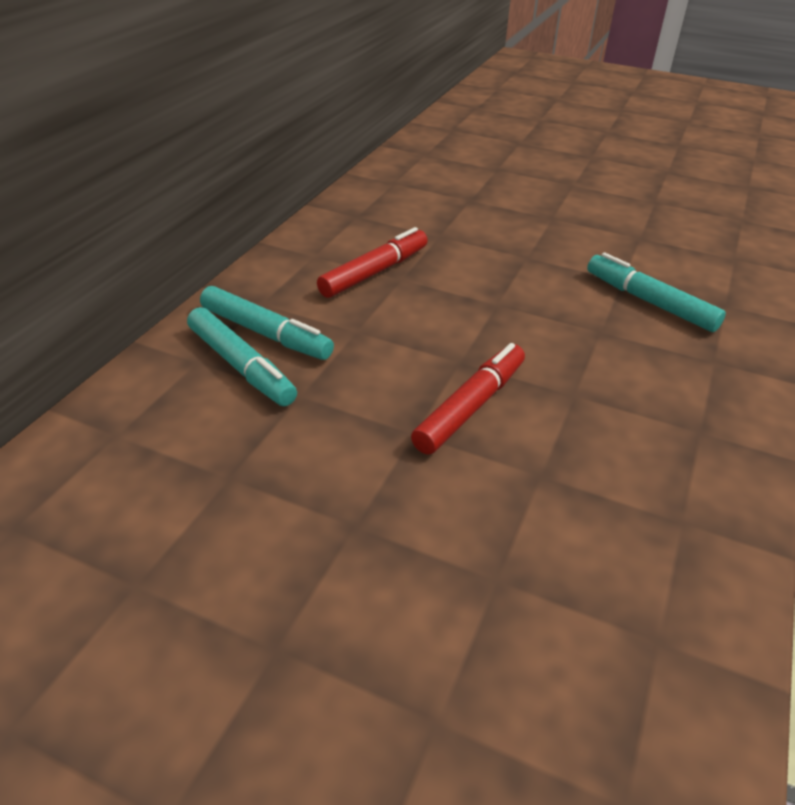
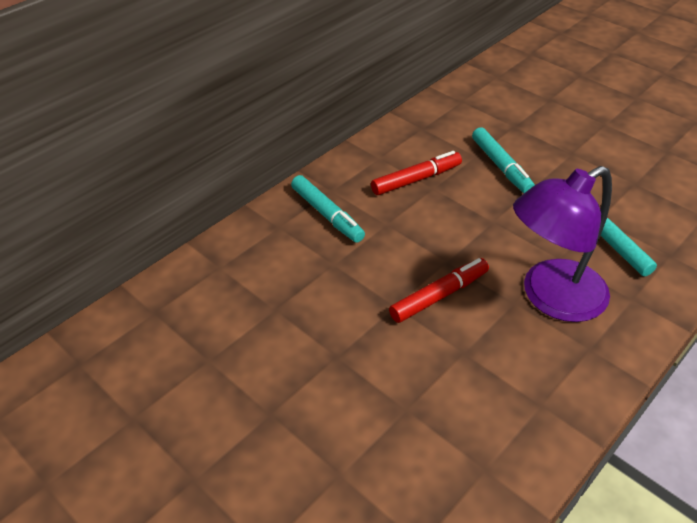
camera: 20 degrees right, 5 degrees up
(241, 366) = (304, 236): turquoise marker -> turquoise marker (501, 166)
(617, 379) = (551, 298): none -> purple lamp

